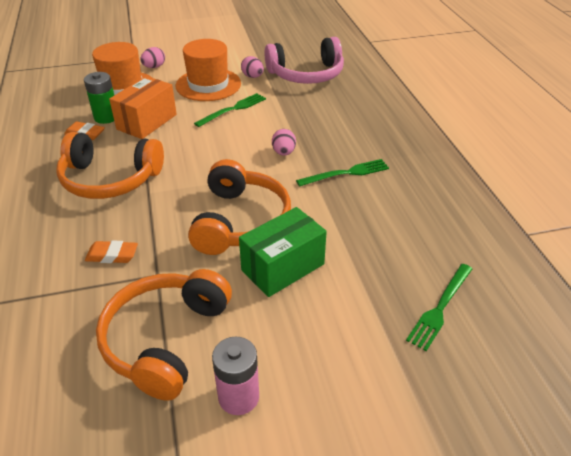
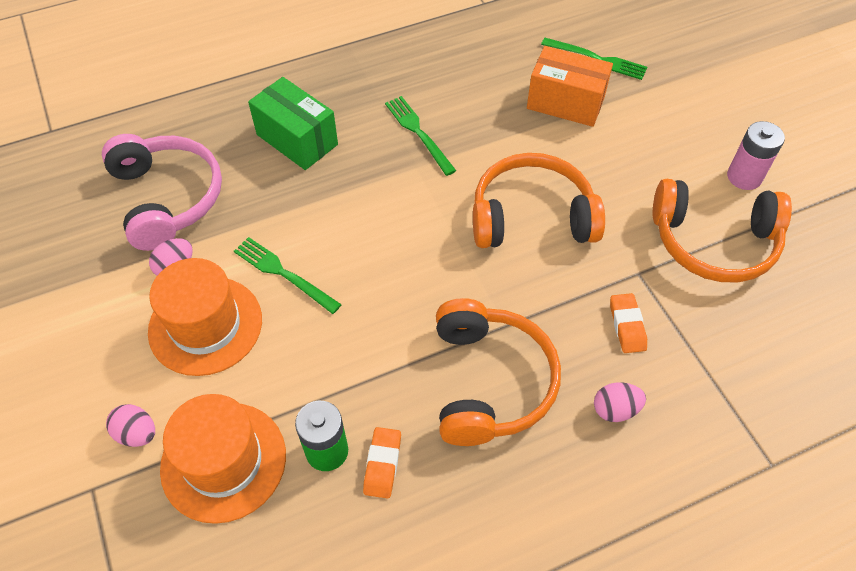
camera: 100 degrees left, 15 degrees up
(147, 122) = (334, 383): orange box -> orange box (565, 103)
(283, 152) = (387, 196): pink egg -> pink egg (615, 409)
(283, 267) = (589, 169): green box -> green box (297, 139)

